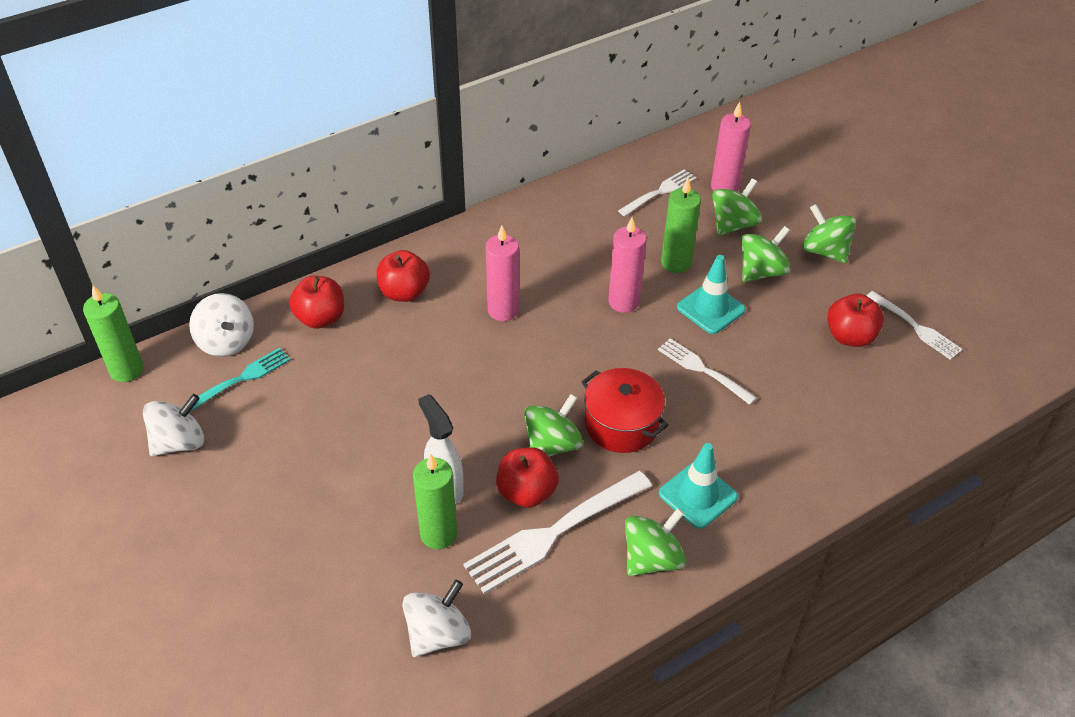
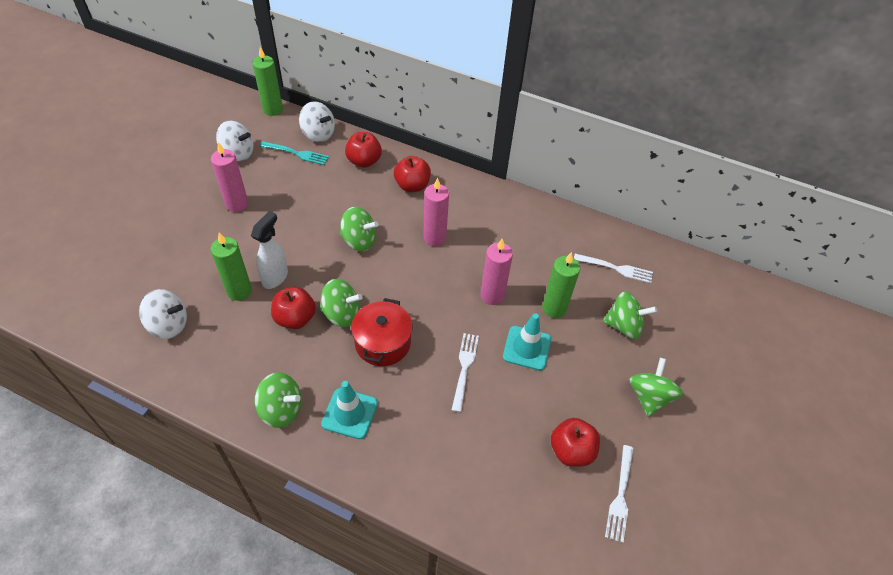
camera: 55 degrees right, 5 degrees up
(226, 342) = (318, 134): white spinning top -> white spinning top turned 75 degrees counterclockwise
(555, 532) = (273, 347): white fork -> none
(724, 187) = (658, 304): pink candle -> pink candle (237, 204)
(761, 272) = (590, 364): green spinning top -> green spinning top (359, 241)

